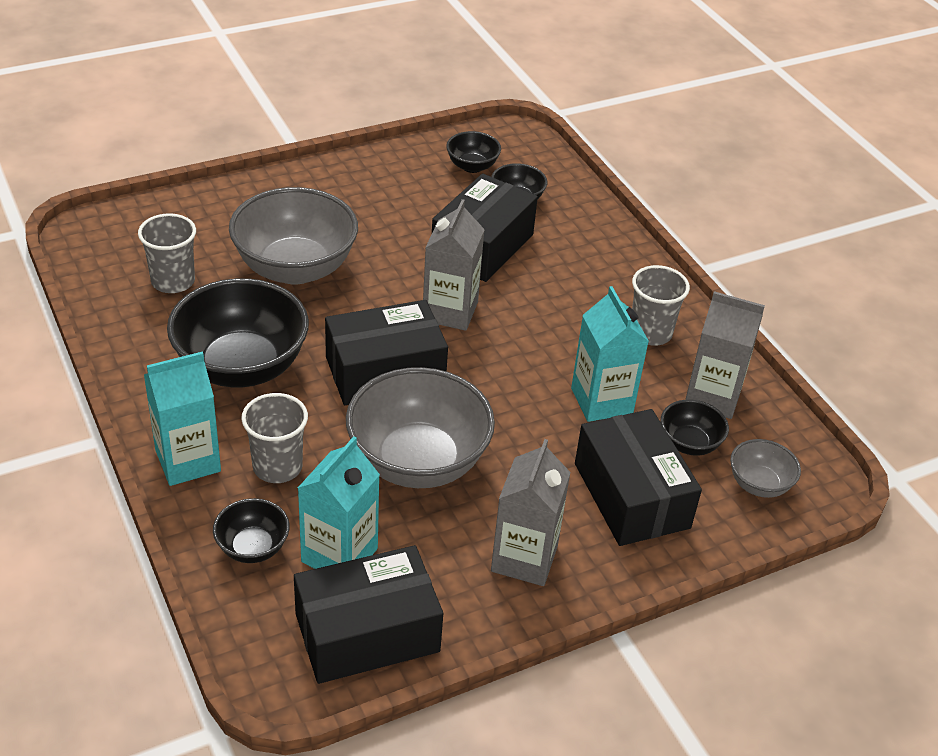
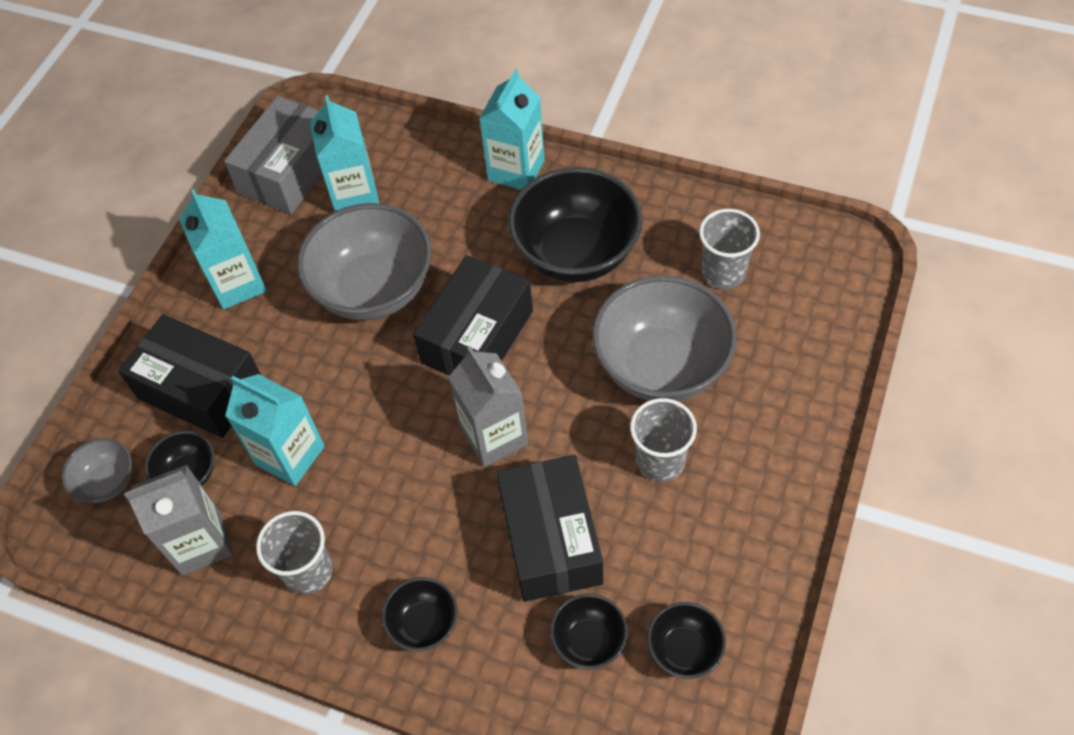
camera: 145 degrees right, 15 degrees up
(253, 547) = (410, 159): black bowl -> black bowl (424, 624)
(277, 467) = (458, 211): grey cup -> grey cup (660, 460)
(367, 632) = (290, 171): black box -> grey box
(524, 558) = (237, 284): grey carton -> turquoise carton

